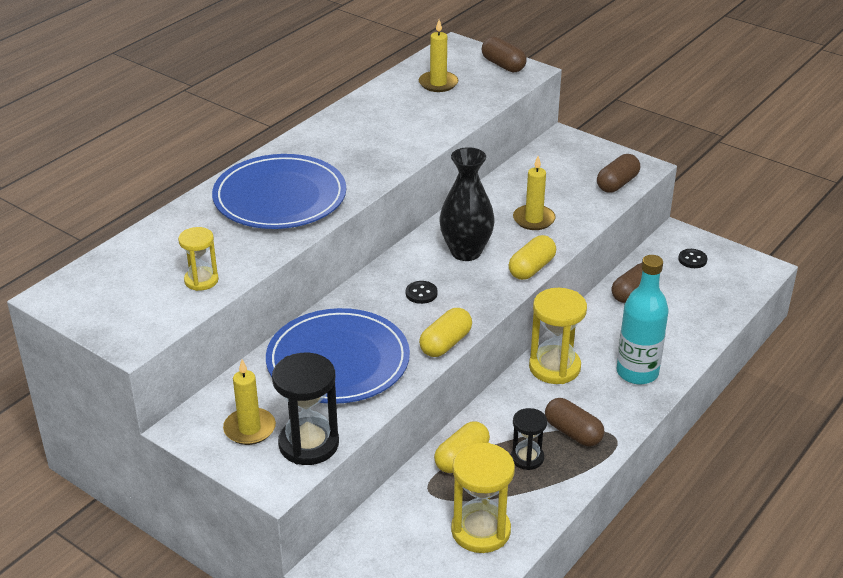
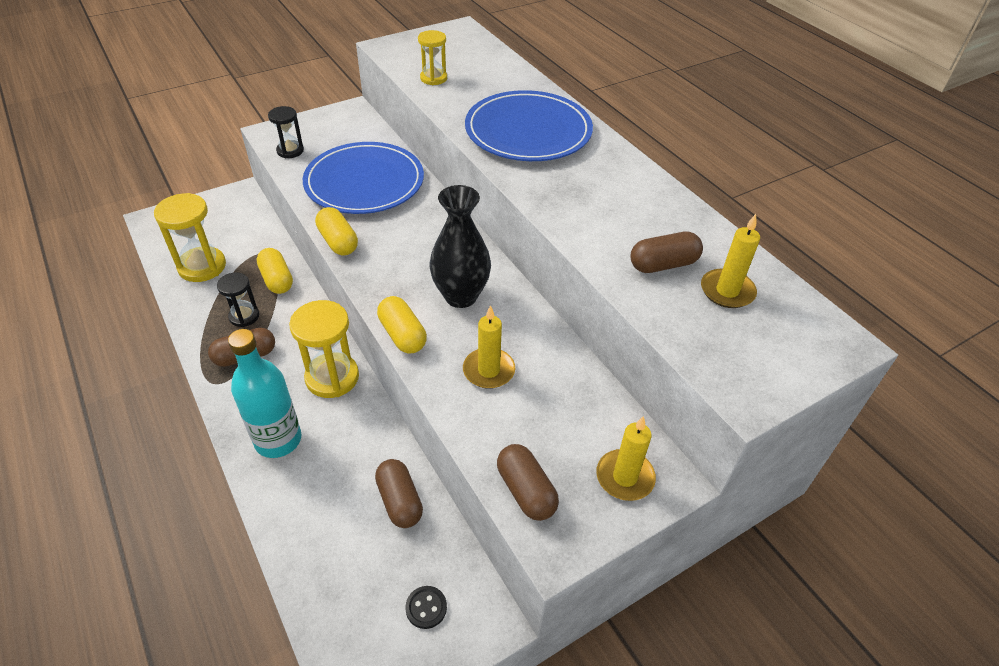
camera: 110 degrees right, 10 degrees up
(249, 429) = (327, 132): yellow candle -> yellow candle (625, 477)
(308, 444) = (290, 151): black hourglass -> black hourglass, size x0.60
(421, 293) = (416, 248): black button -> none
(503, 65) = (769, 373): brown capsule -> brown capsule (663, 264)

